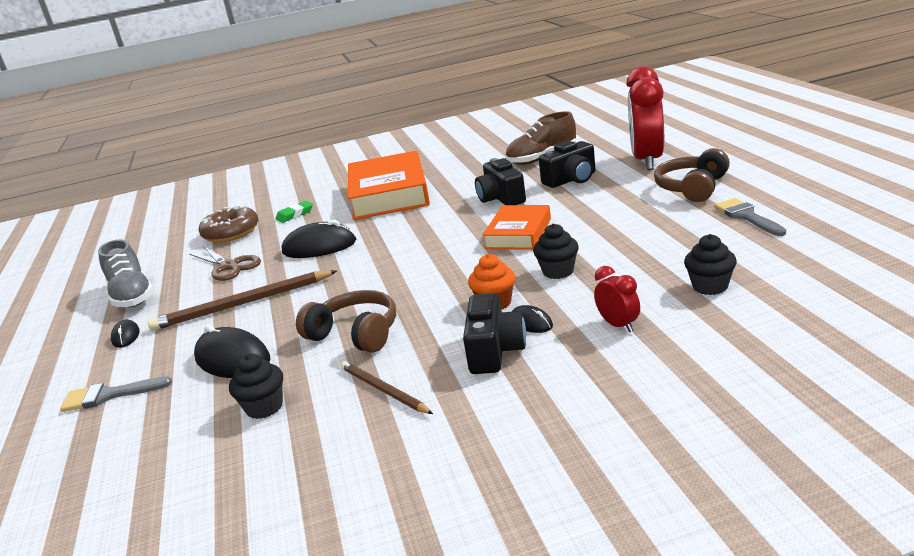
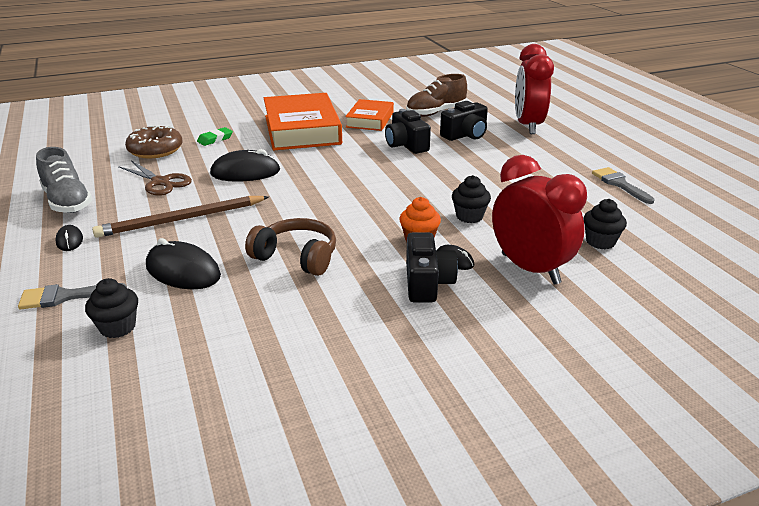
camera: 10 degrees left, 5 degrees up
(264, 407) = (224, 319): black cupcake -> black cupcake (118, 327)
(383, 390) = (333, 311): brown pencil -> none
(518, 233) = (428, 179): orange book -> orange book (370, 120)
(618, 325) = (530, 269): red clock -> red clock, size x2.17
(692, 188) = (570, 154): brown headphones -> none

